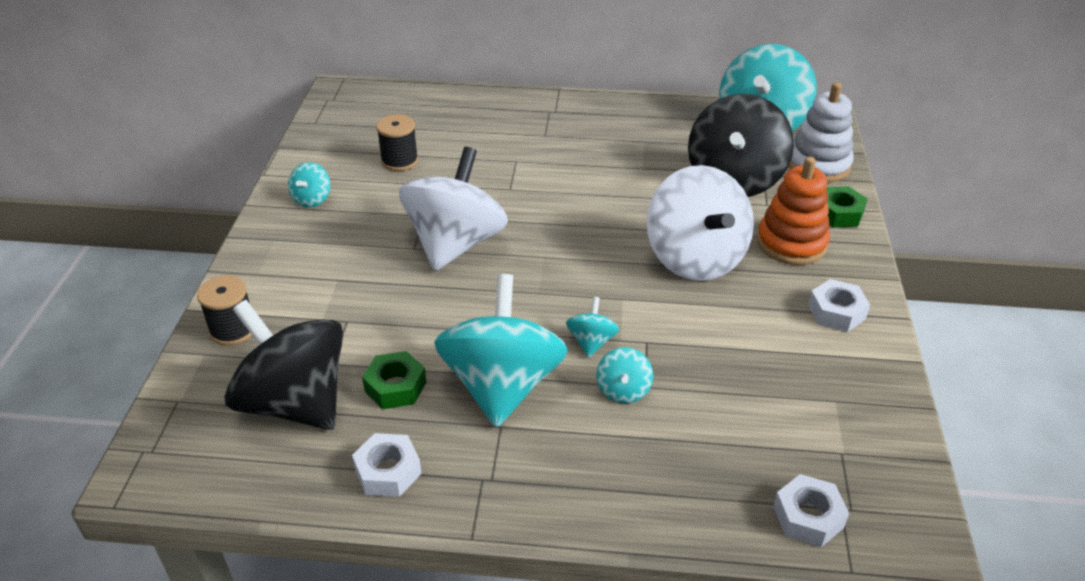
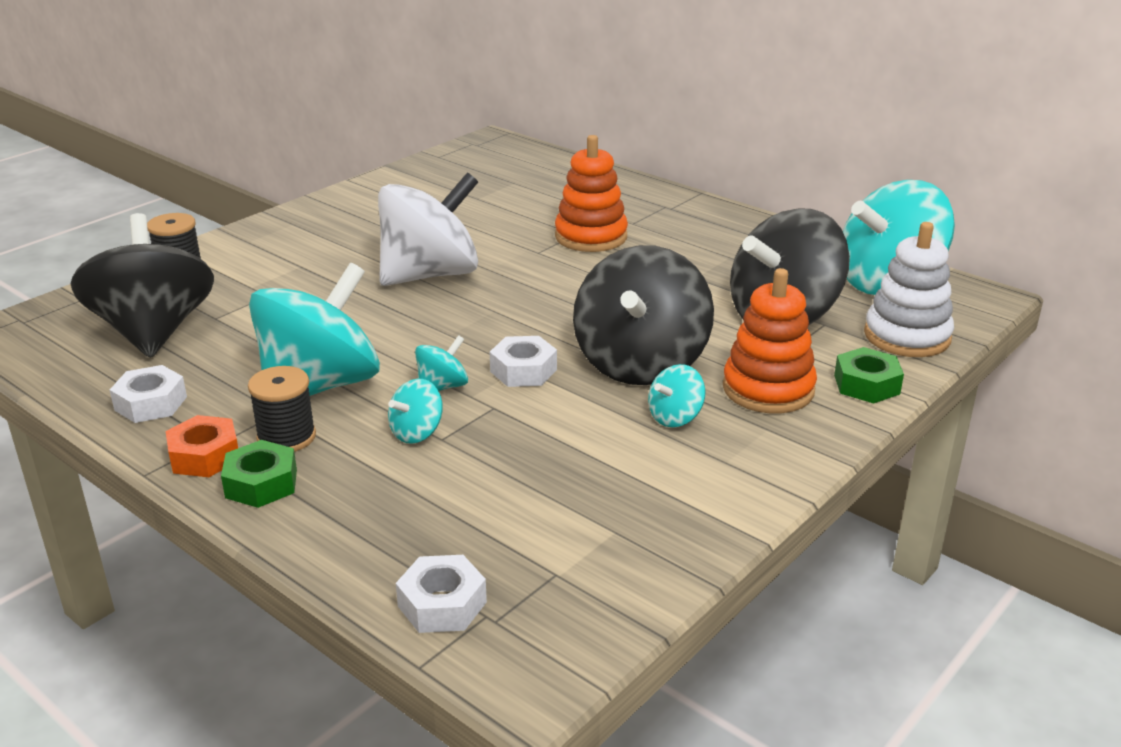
camera: 35 degrees right, 10 degrees down
(312, 199) = (359, 207): turquoise spinning top -> turquoise spinning top (675, 417)
(395, 387) = (238, 352): green nut -> green nut (261, 483)
(399, 161) = (470, 202): black spool -> black spool (286, 437)
(497, 495) = (204, 456): none -> orange nut
(531, 159) = (591, 237): none -> orange stacking toy
(695, 258) = (641, 363): white spinning top -> black spinning top
(836, 312) = (731, 463): white nut -> white nut (523, 370)

